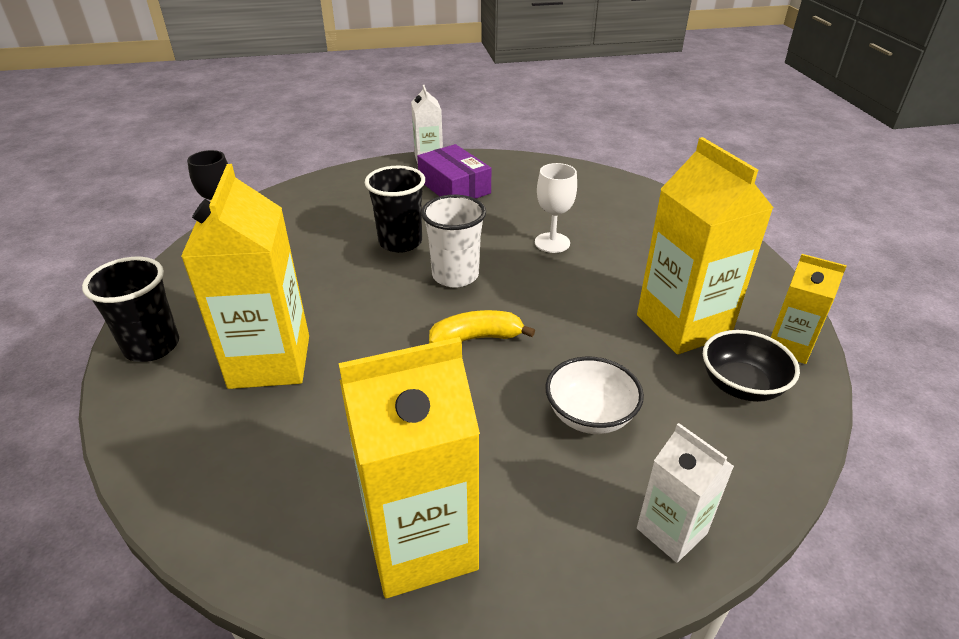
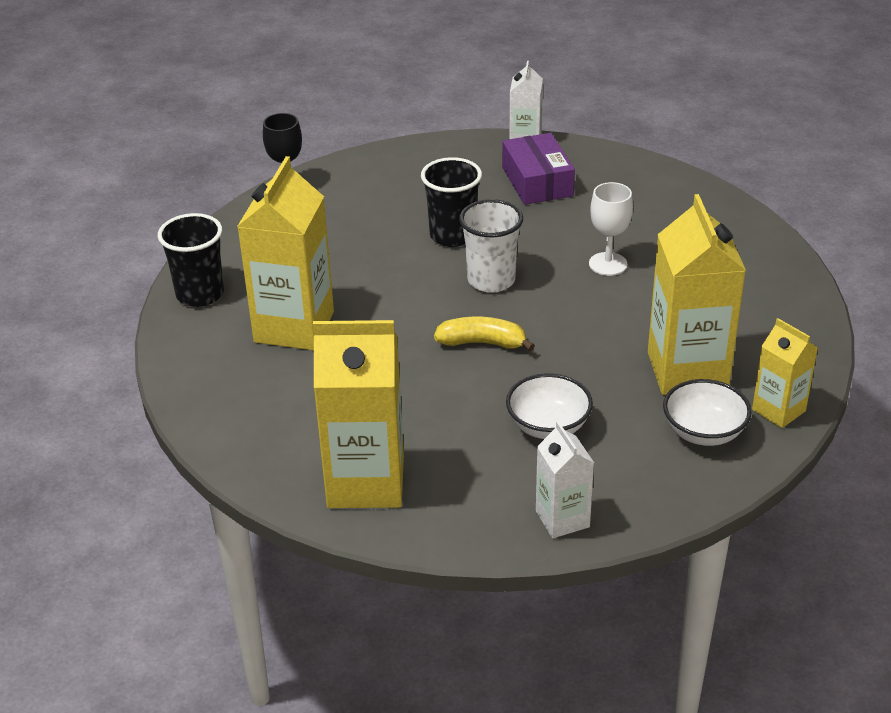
camera: 20 degrees right, 0 degrees up
(741, 385) = (704, 432): black bowl -> white bowl

